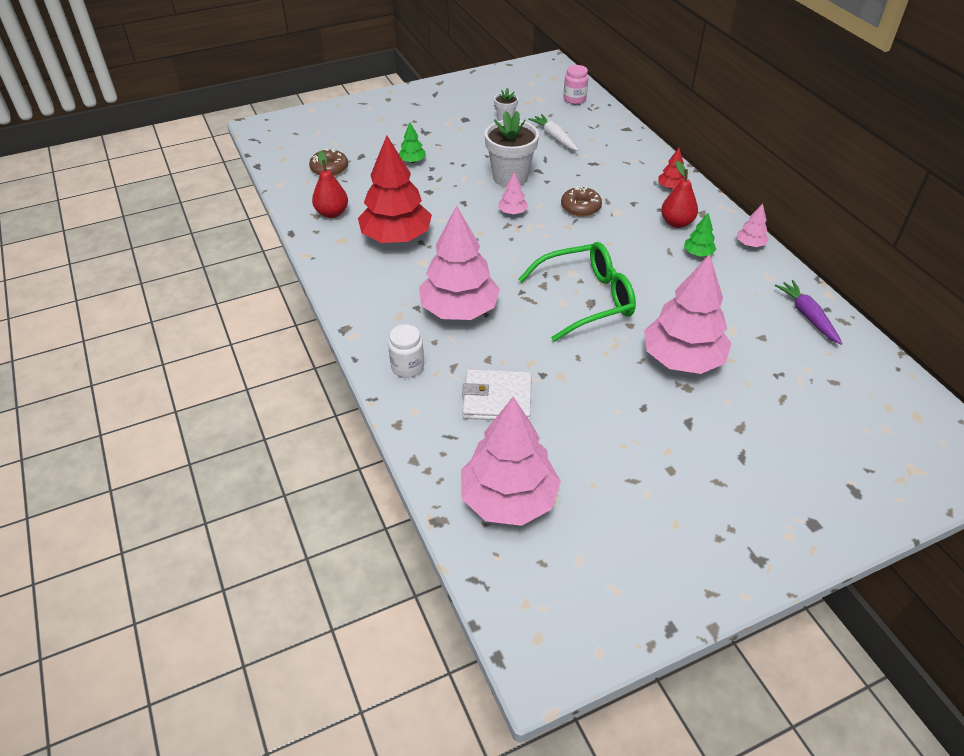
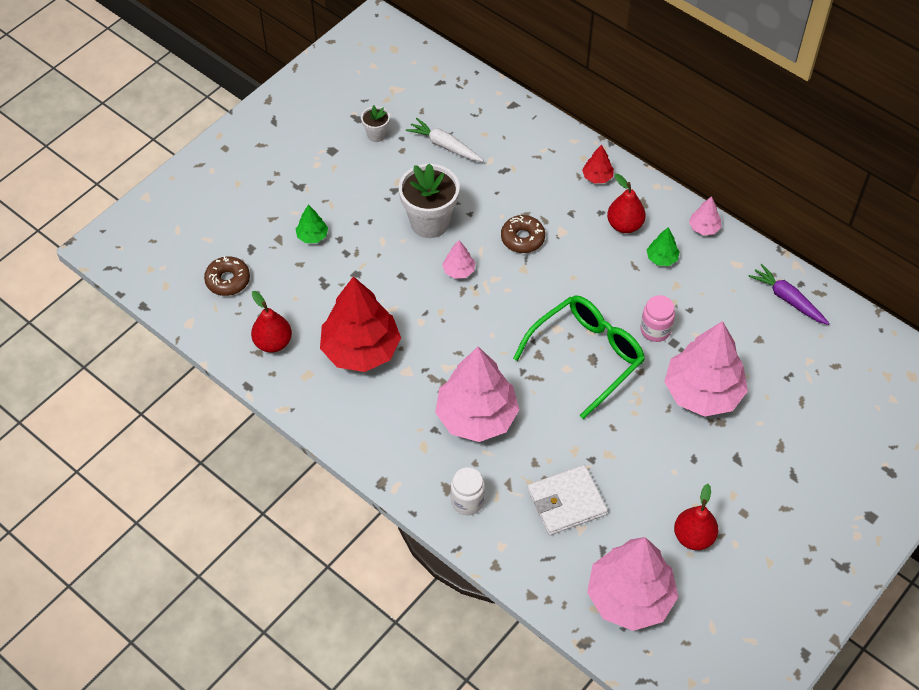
camera: 25 degrees left, 10 degrees up
(574, 99) = (435, 76): pink jar -> pink jar (655, 330)
(605, 471) = (693, 537): none -> red pear

